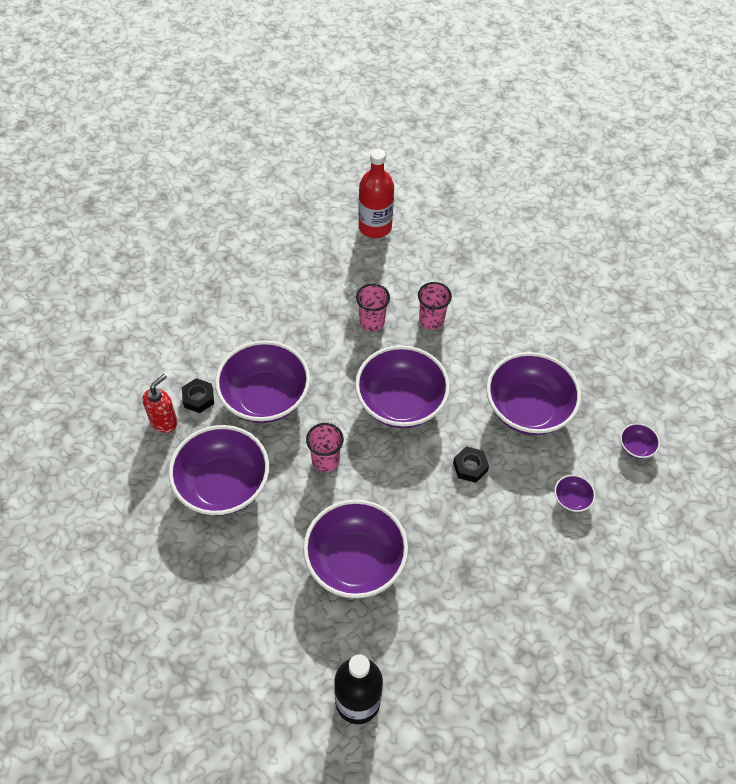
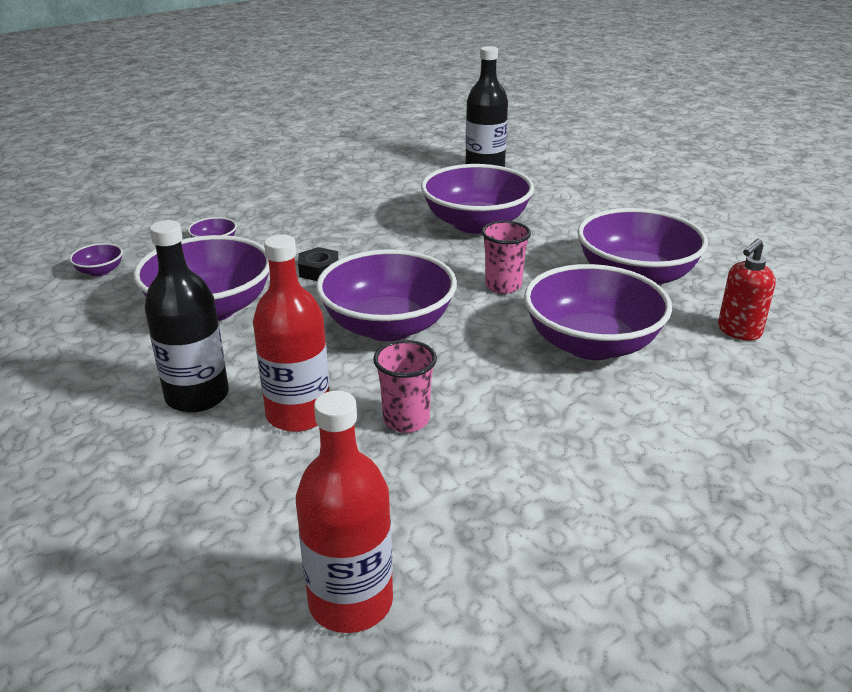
camera: 170 degrees left, 25 degrees down
(198, 398) = (696, 350): black nut -> none
(431, 320) = (298, 414): pink cup -> red bottle
(493, 328) = (197, 396): none -> black bottle

